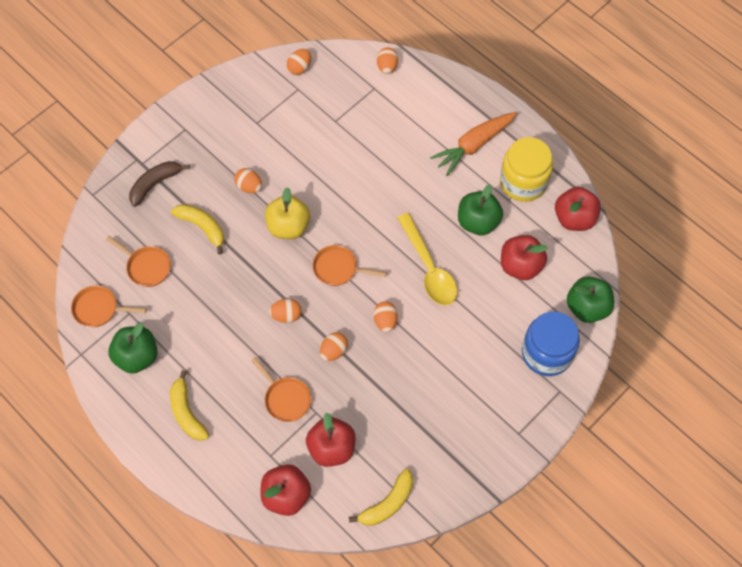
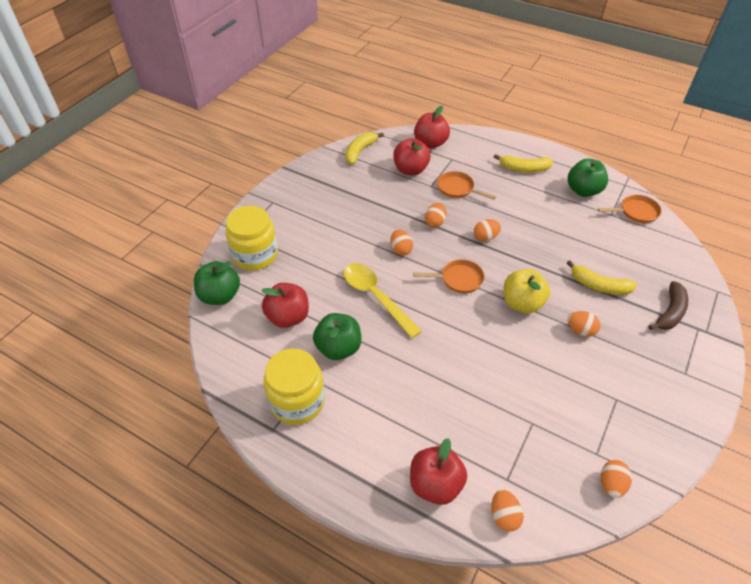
camera: 165 degrees right, 15 degrees down
(146, 267) = (623, 246): orange pan -> none
(187, 412) = (524, 169): yellow banana -> yellow banana turned 135 degrees clockwise
(473, 145) = (362, 431): orange carrot -> none
(546, 353) = (255, 255): blue jar -> yellow jar
(574, 218) = (236, 374): red apple -> red apple (435, 484)

